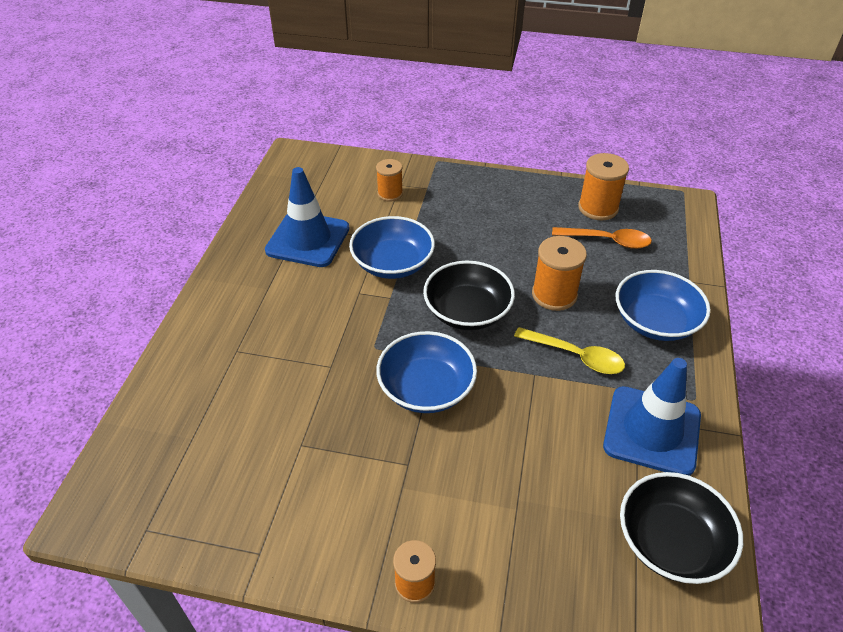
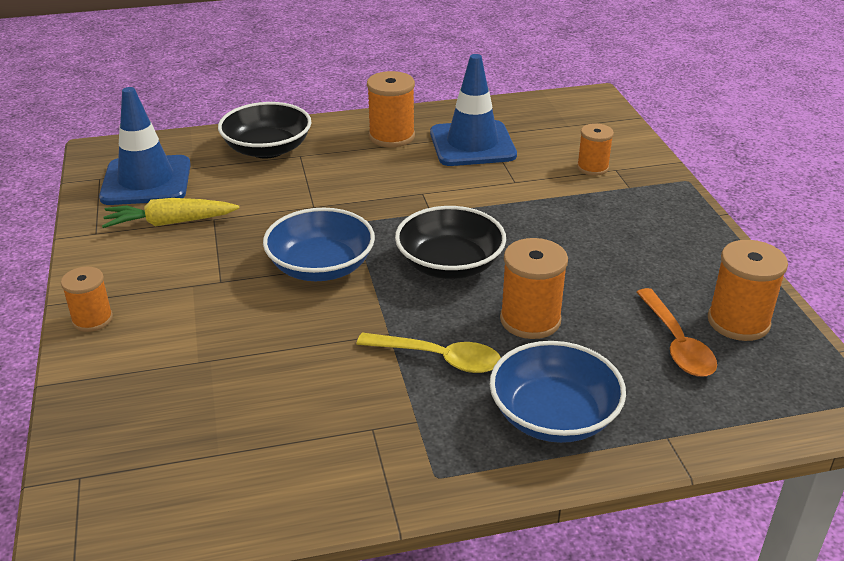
camera: 65 degrees right, 10 degrees down
(255, 281) = (391, 136): none -> orange spool
(284, 482) = (170, 223): none -> yellow carrot
(392, 263) = (482, 200): blue bowl -> none
(576, 356) = (439, 358): yellow spoon -> yellow spoon turned 75 degrees counterclockwise
(652, 431) = (358, 444): blue traffic cone -> blue traffic cone (146, 181)
(671, 542) = (201, 487): black bowl -> black bowl (267, 149)

